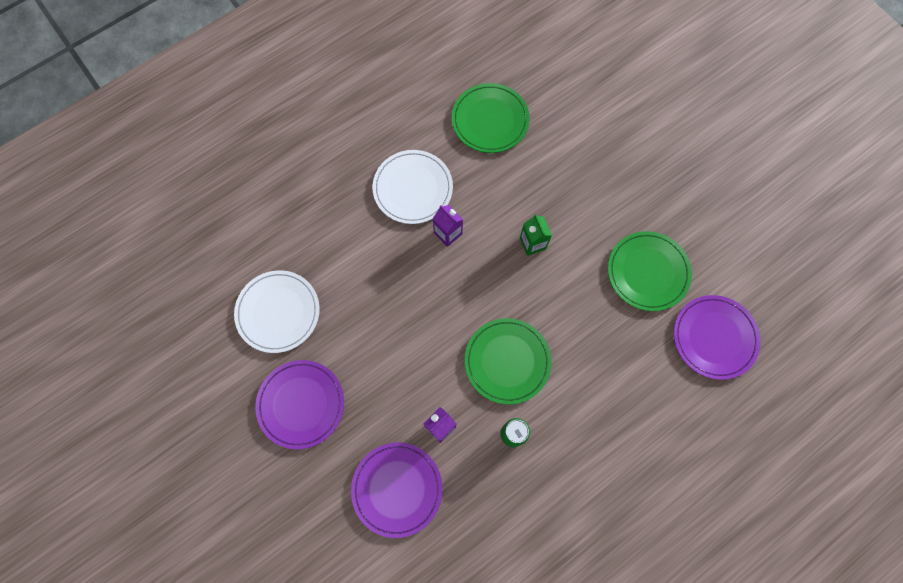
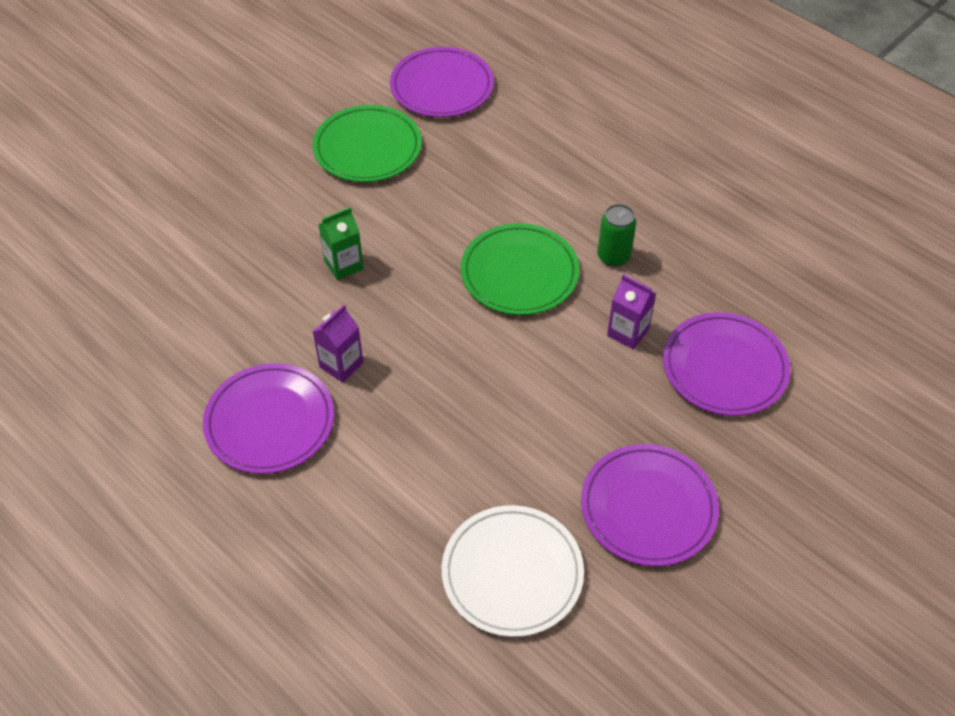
camera: 100 degrees left, 20 degrees down
(413, 188) = (270, 421): white plate -> purple plate
(490, 120) = (142, 338): green plate -> none

